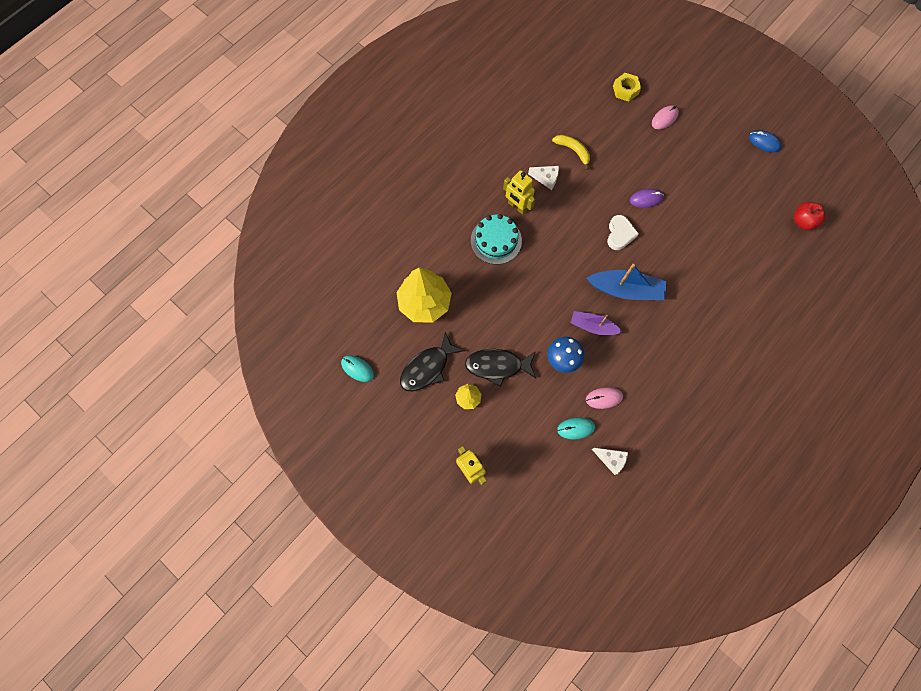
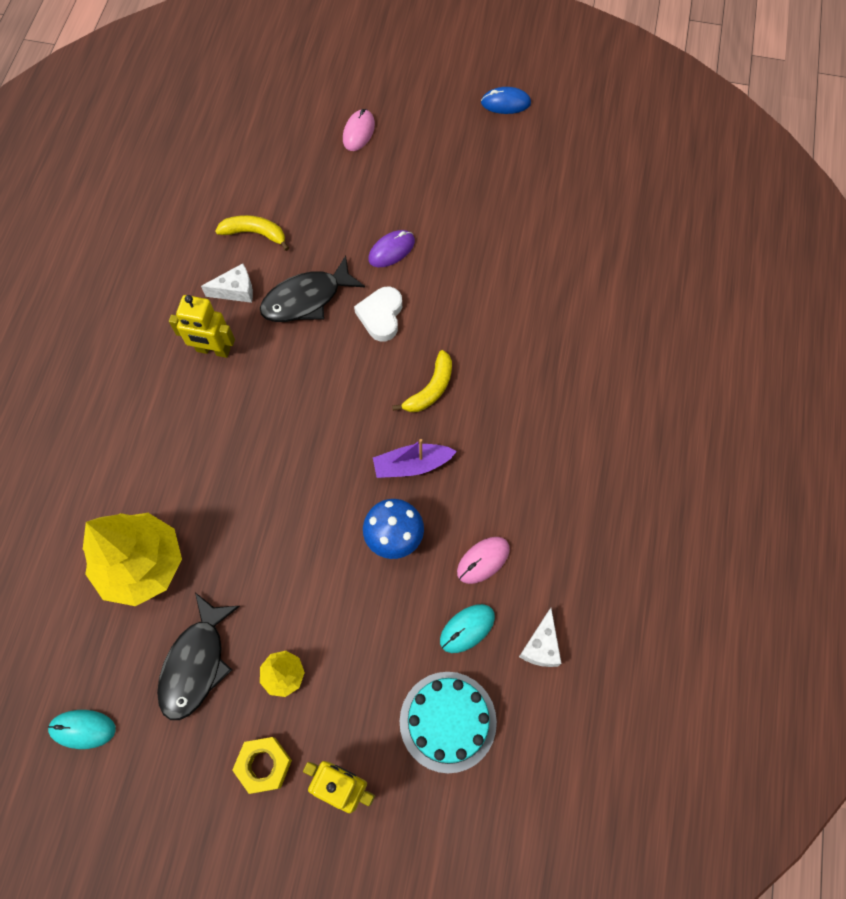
camera: 30 degrees left, 5 degrees down
(496, 240) = (206, 415): turquoise cake -> turquoise cake (448, 721)
(497, 366) = (303, 600): black fish -> black fish (306, 299)
(610, 459) = (541, 646): white cheese -> white cheese turned 105 degrees clockwise
(620, 234) = (381, 316): white heart -> white heart turned 150 degrees counterclockwise
(625, 90) = (285, 119): yellow nut -> yellow nut (264, 765)
(625, 290) = (430, 389): blue boat -> yellow banana
(802, 221) = (611, 179): red apple -> none

